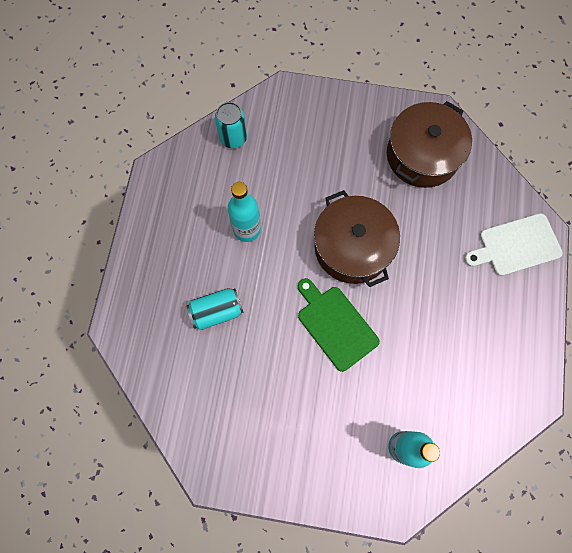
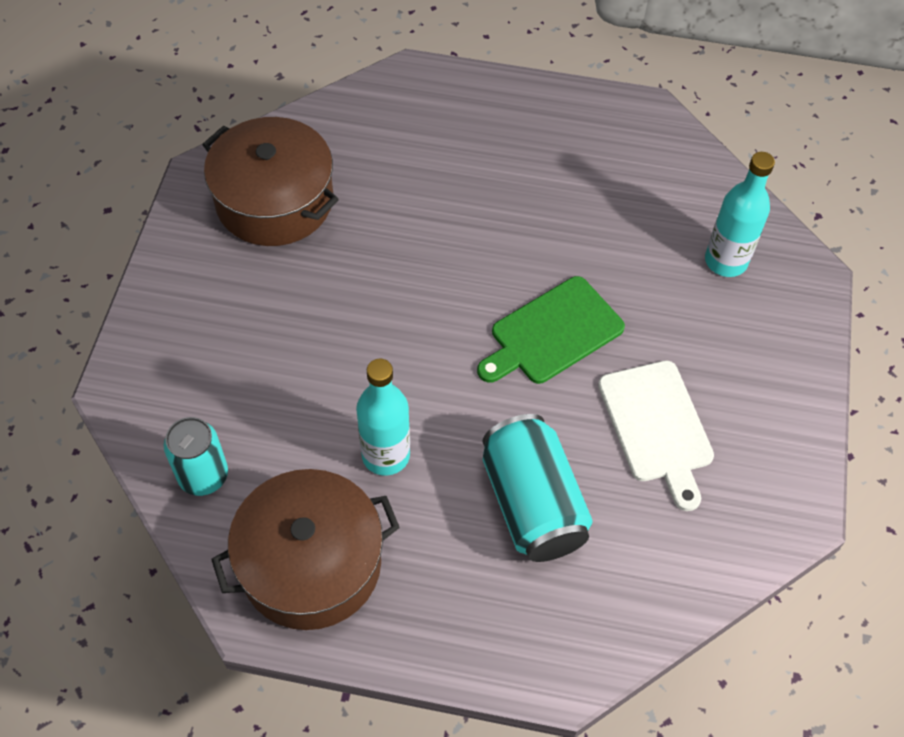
camera: 90 degrees left, 15 degrees down
(217, 311) = (532, 504): turquoise can -> turquoise can, size x1.51
(352, 247) = (425, 303): brown pot -> brown pot (311, 564)
(516, 245) = (432, 106): white cutting board -> white cutting board (656, 426)

